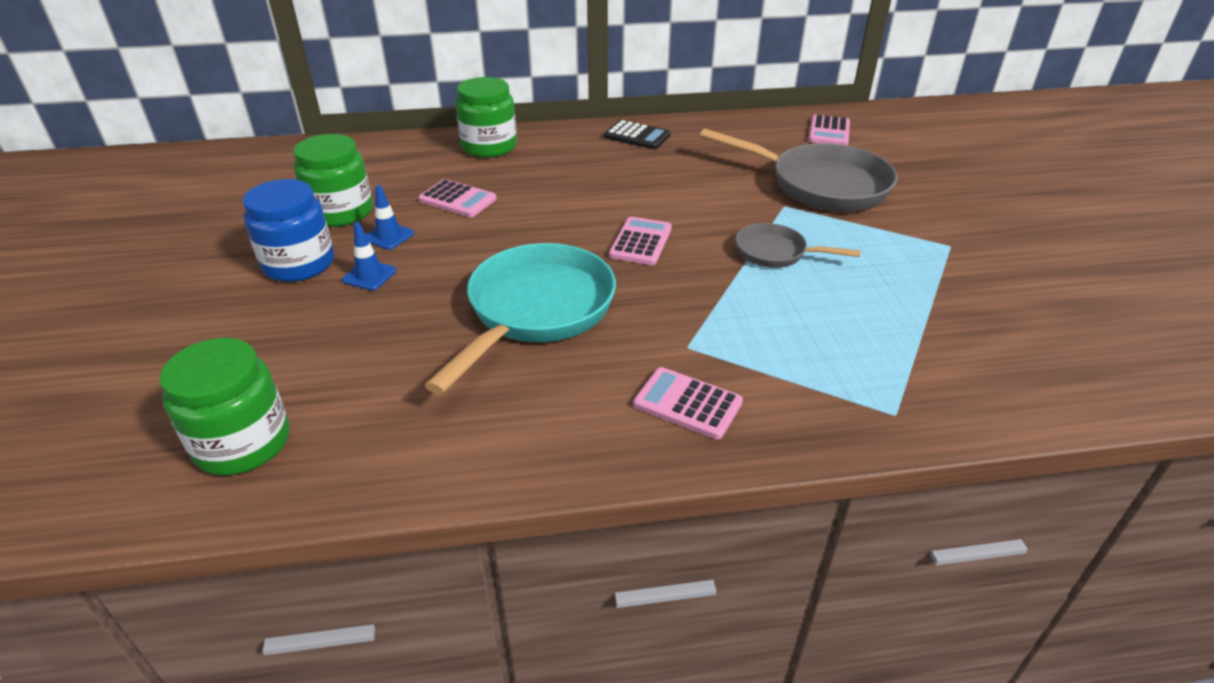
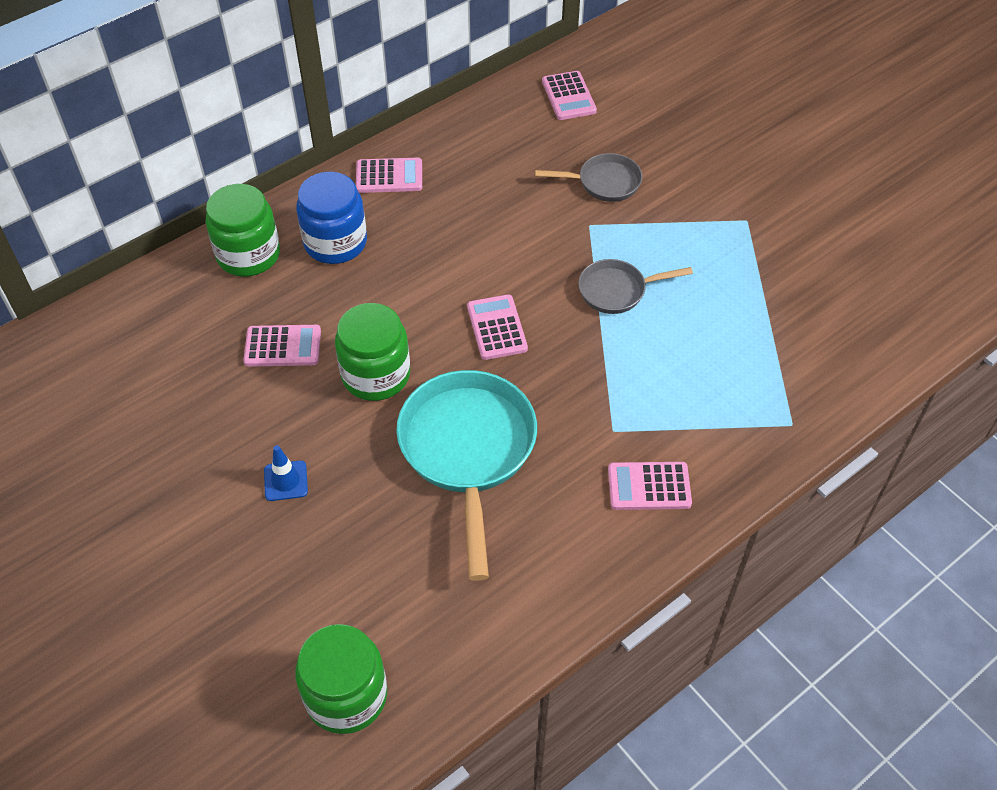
camera: 30 degrees left, 15 degrees up
(299, 264) = (204, 499): blue jar -> blue jar (335, 242)
(341, 212) = (179, 416): green jar -> green jar (376, 375)
(389, 236) = (258, 425): blue traffic cone -> none
(637, 136) = (389, 176): black calculator -> pink calculator
(820, 185) = (604, 183): grey pan -> grey pan, size x0.53

